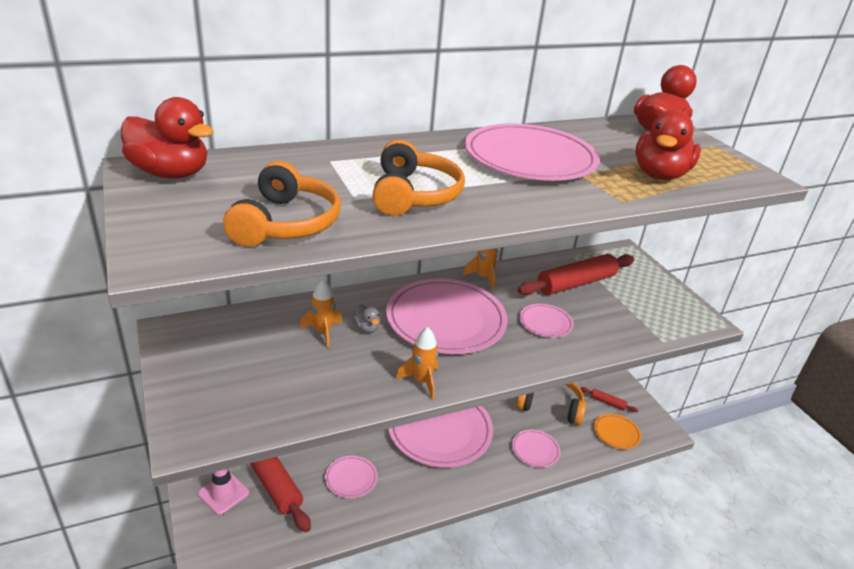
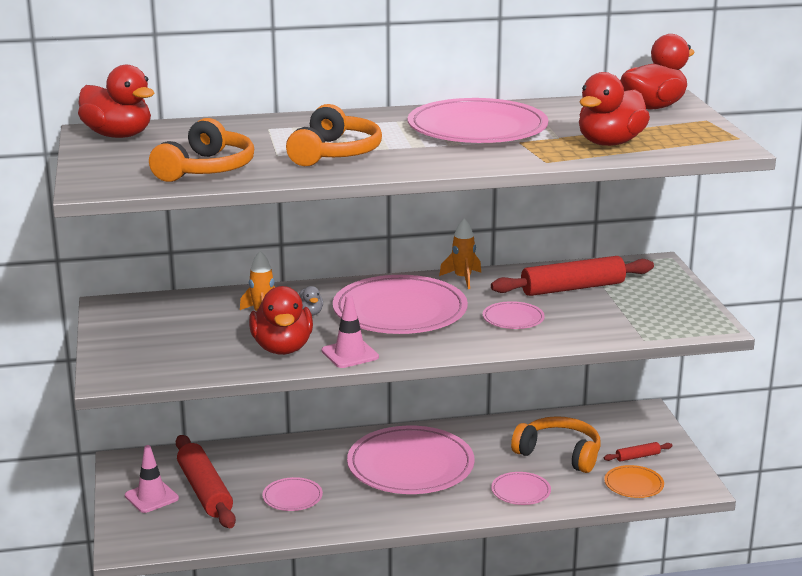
camera: 15 degrees right, 10 degrees down
(355, 378) = (282, 348): none -> red duck
(421, 381) = (350, 354): orange rocket -> pink traffic cone
(607, 402) = (637, 456): red rolling pin -> red rolling pin turned 60 degrees counterclockwise

